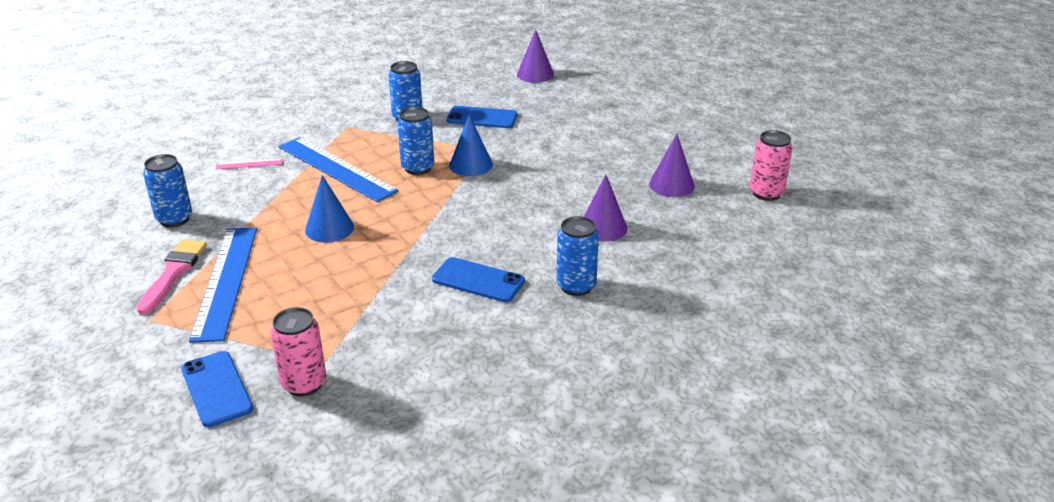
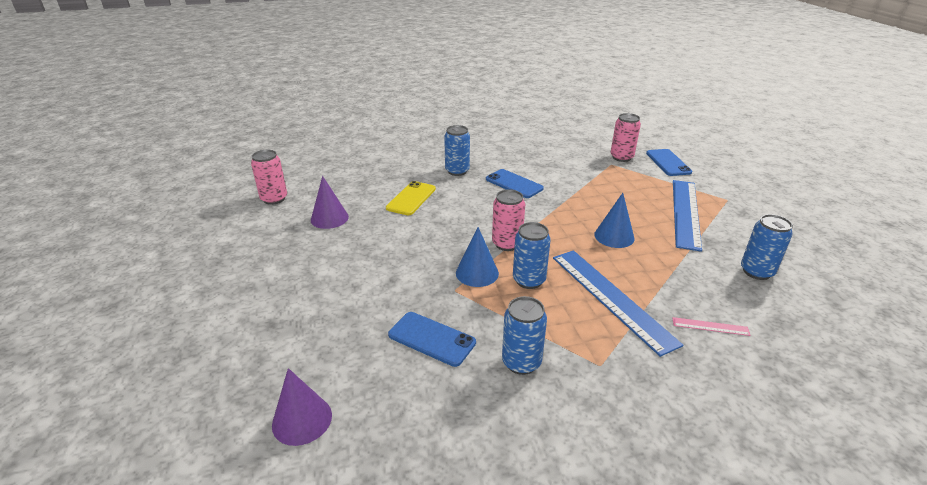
camera: 160 degrees left, 0 degrees up
(173, 273) = (728, 225): pink brush -> none
(453, 196) = (507, 244): none -> pink can
(603, 227) = (411, 198): purple cone -> yellow phone

